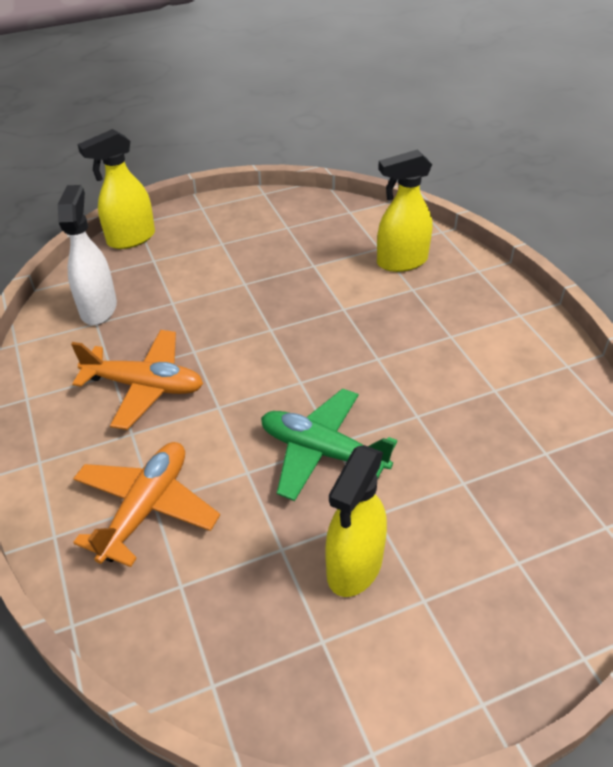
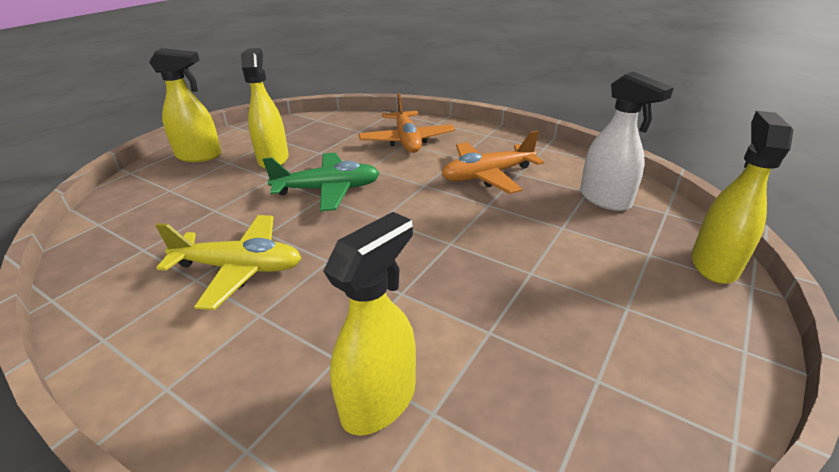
camera: 145 degrees right, 10 degrees down
(455, 384) = (239, 268): none -> yellow plane
(465, 652) = (199, 156): none -> yellow spray bottle

